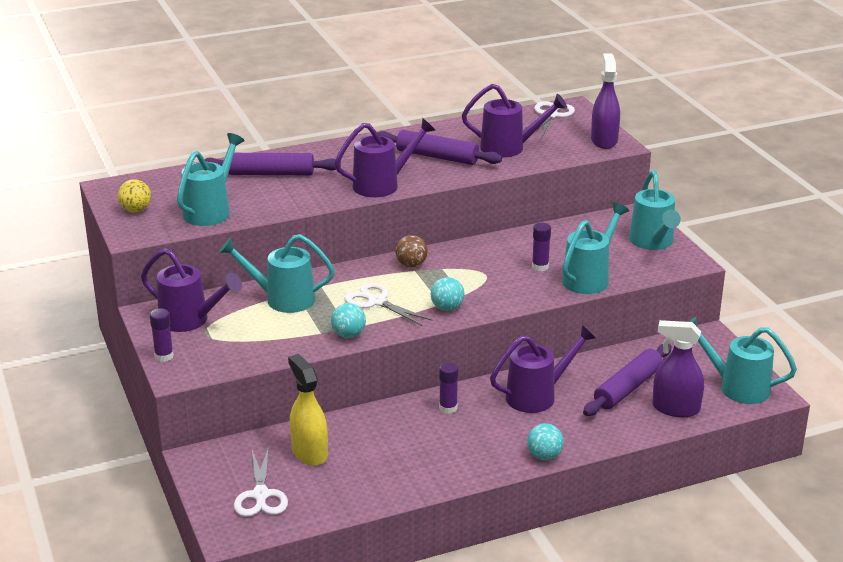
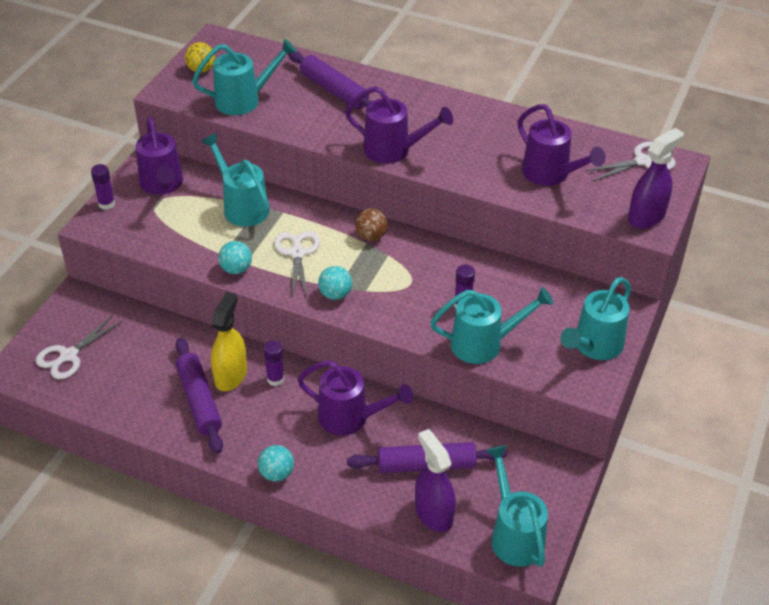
camera: 45 degrees right, 15 degrees up
(309, 452) = (141, 345): yellow spray bottle -> yellow spray bottle (231, 375)
(437, 156) = (478, 148): purple rolling pin -> purple rolling pin (199, 400)

